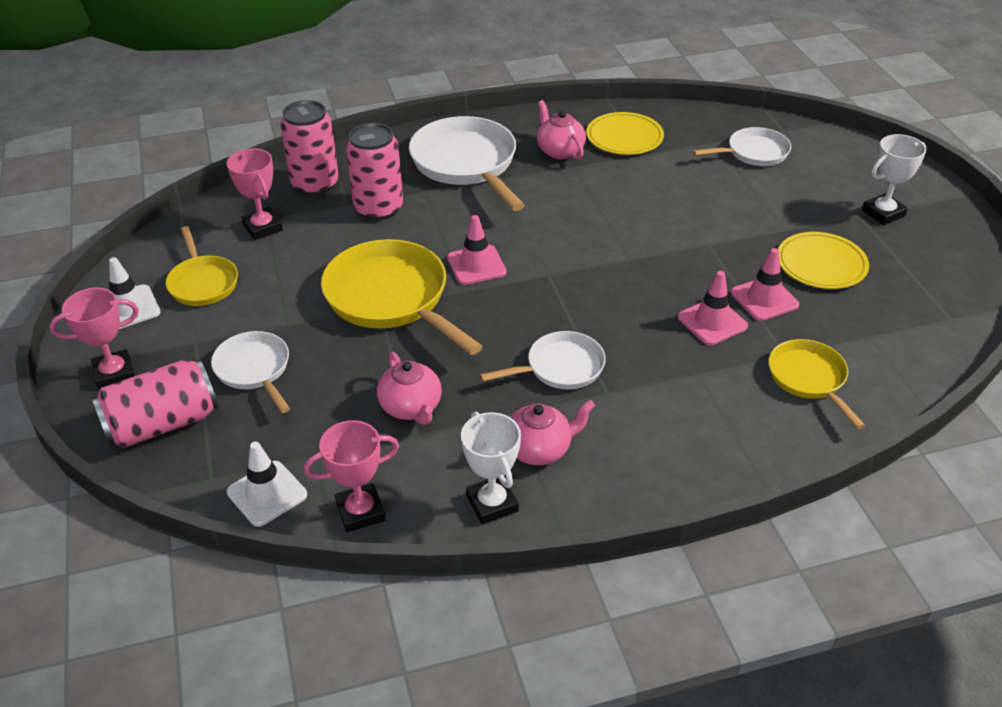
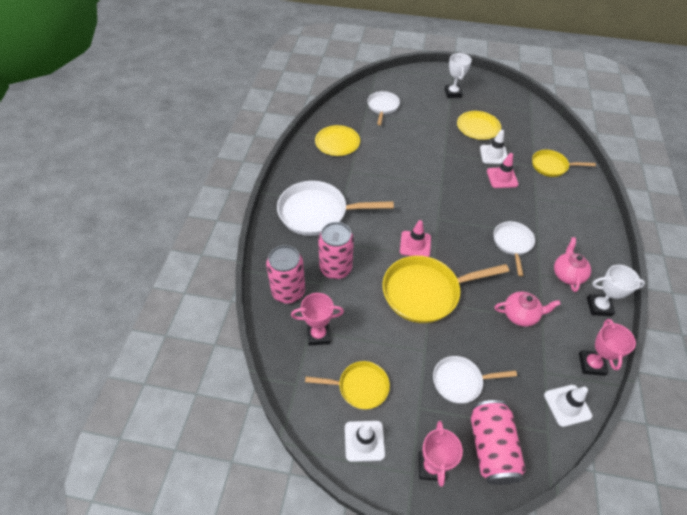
camera: 65 degrees left, 10 degrees up
(559, 151) = (332, 171): pink teapot -> none
(764, 299) = (493, 155): pink traffic cone -> white traffic cone

